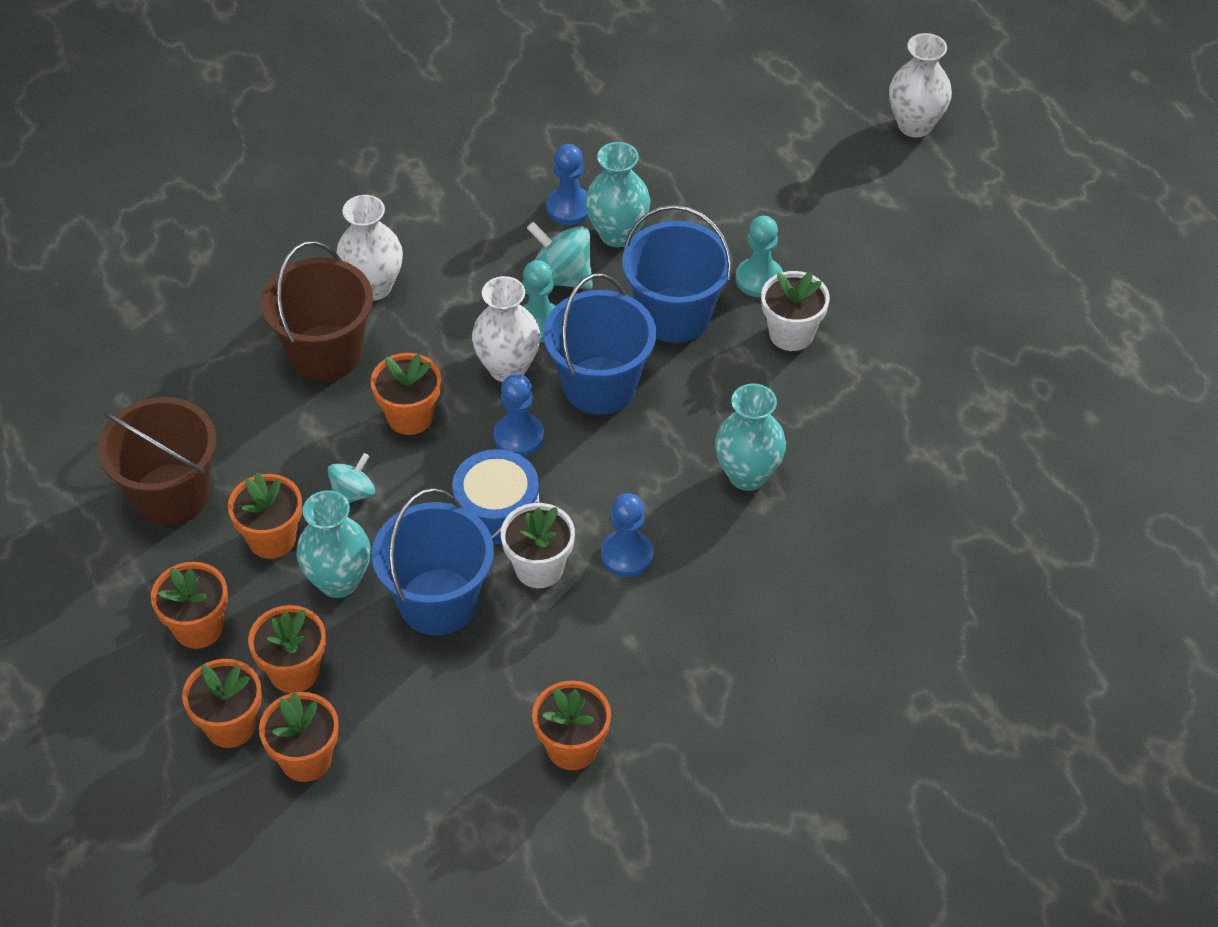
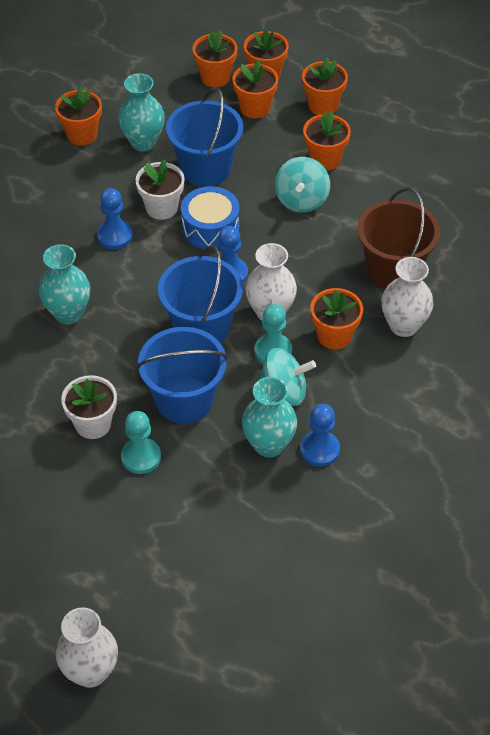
camera: 150 degrees right, 0 degrees up
(171, 495) = (402, 156): brown bucket -> none
(338, 581) = (269, 155): turquoise vase -> turquoise vase (143, 142)
(353, 493) = (301, 200): turquoise spinning top -> turquoise spinning top, size x1.54
(410, 416) = (306, 256): orange flower pot -> orange flower pot (334, 336)

